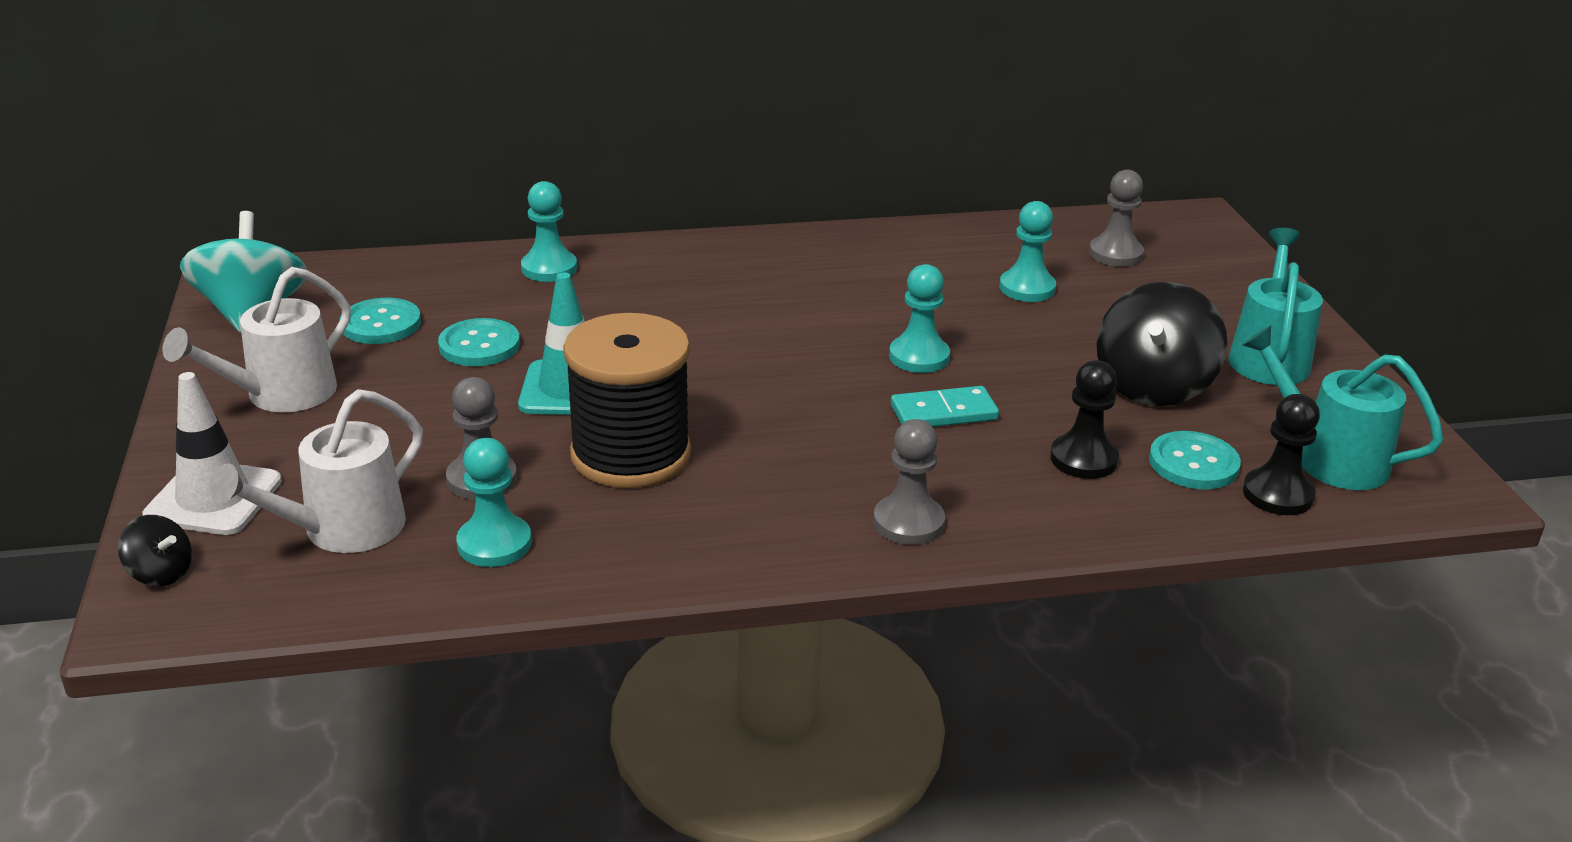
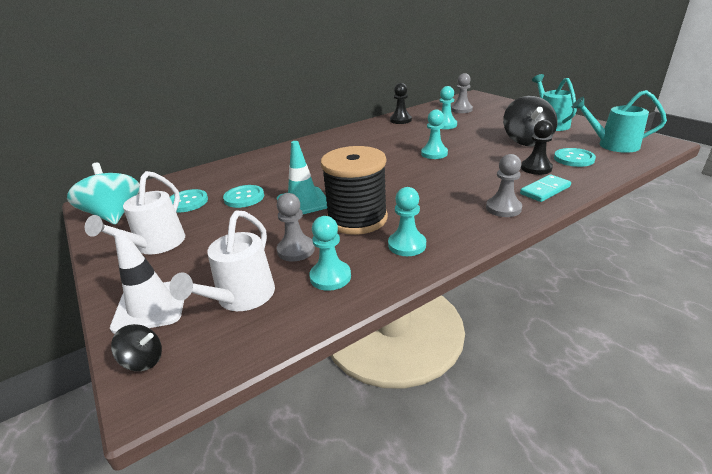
camera: 20 degrees left, 0 degrees up
(549, 268) = (251, 163): turquoise pawn -> turquoise pawn (407, 245)
(944, 413) = (466, 168): turquoise domino -> turquoise domino (545, 190)
(1277, 494) = (614, 160): black pawn -> black pawn (400, 120)

